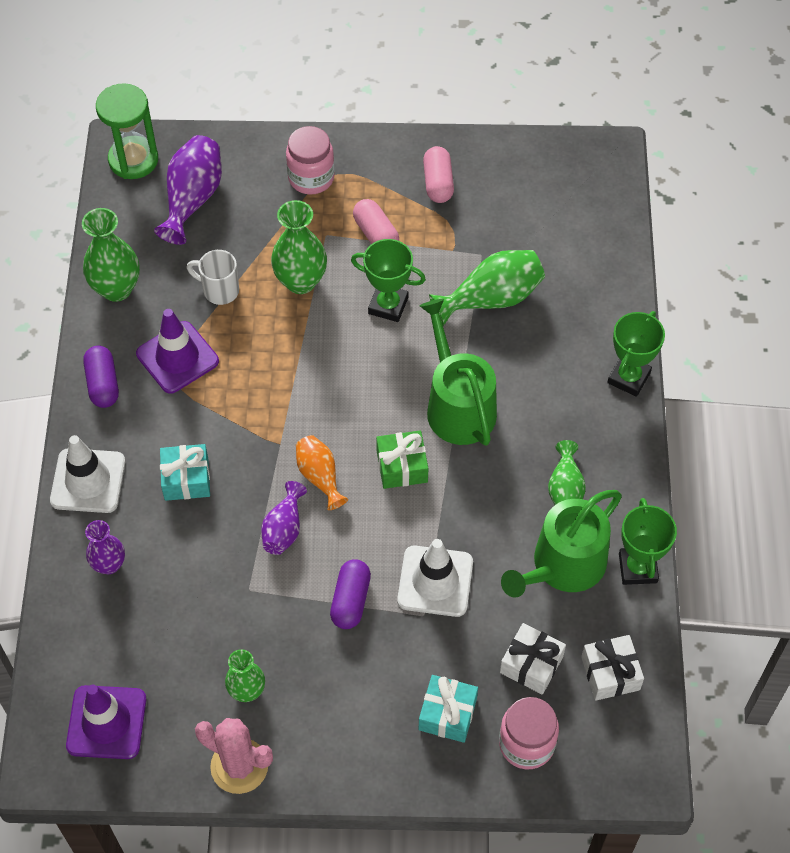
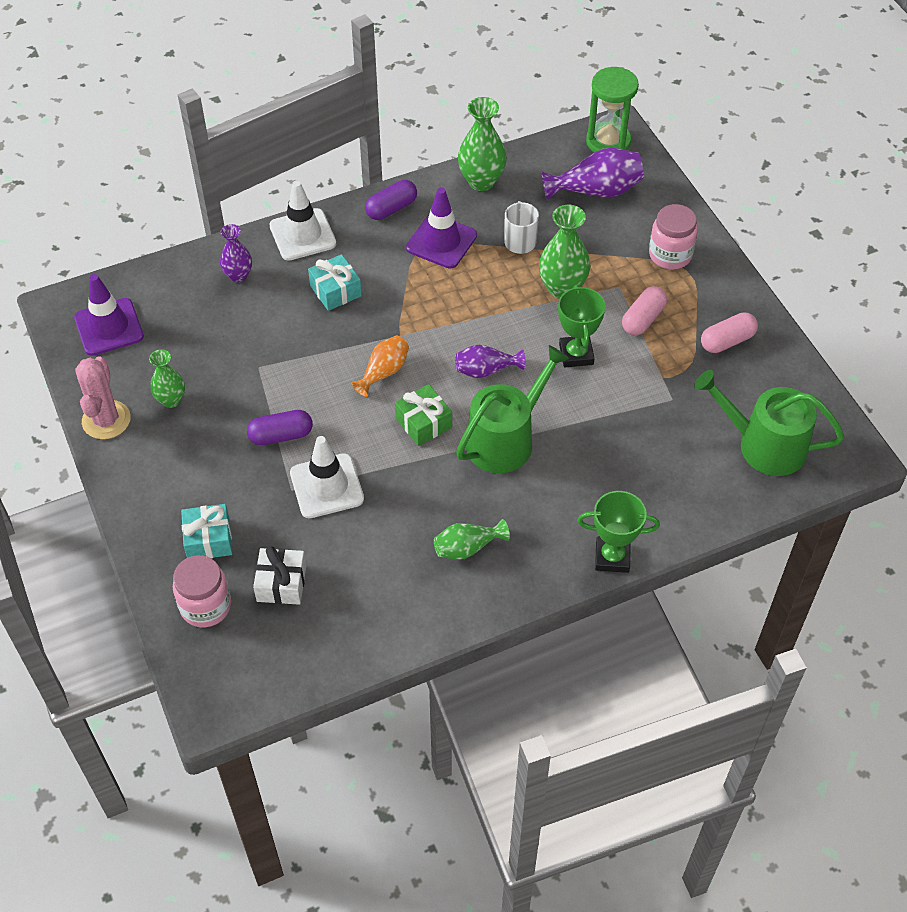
camera: 65 degrees right, 5 degrees down
(284, 529) = (323, 368): purple vase -> purple vase (486, 370)
(491, 299) = (630, 424): green vase -> none
(563, 566) = (388, 573): green watering can -> green watering can (764, 445)
(610, 673) = (300, 646): white gift -> none
(637, 568) = (415, 632): green trophy -> none

